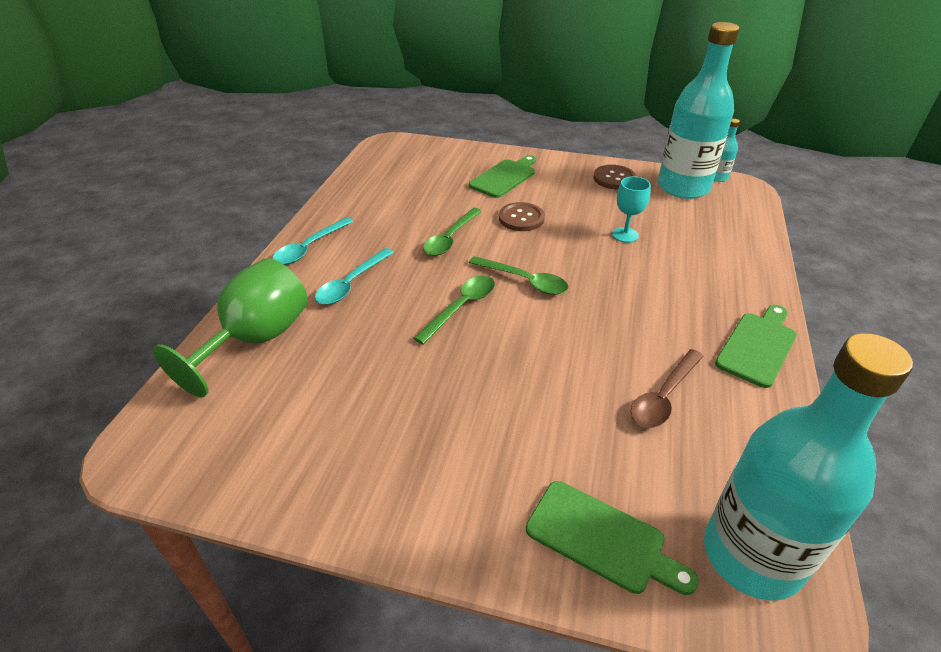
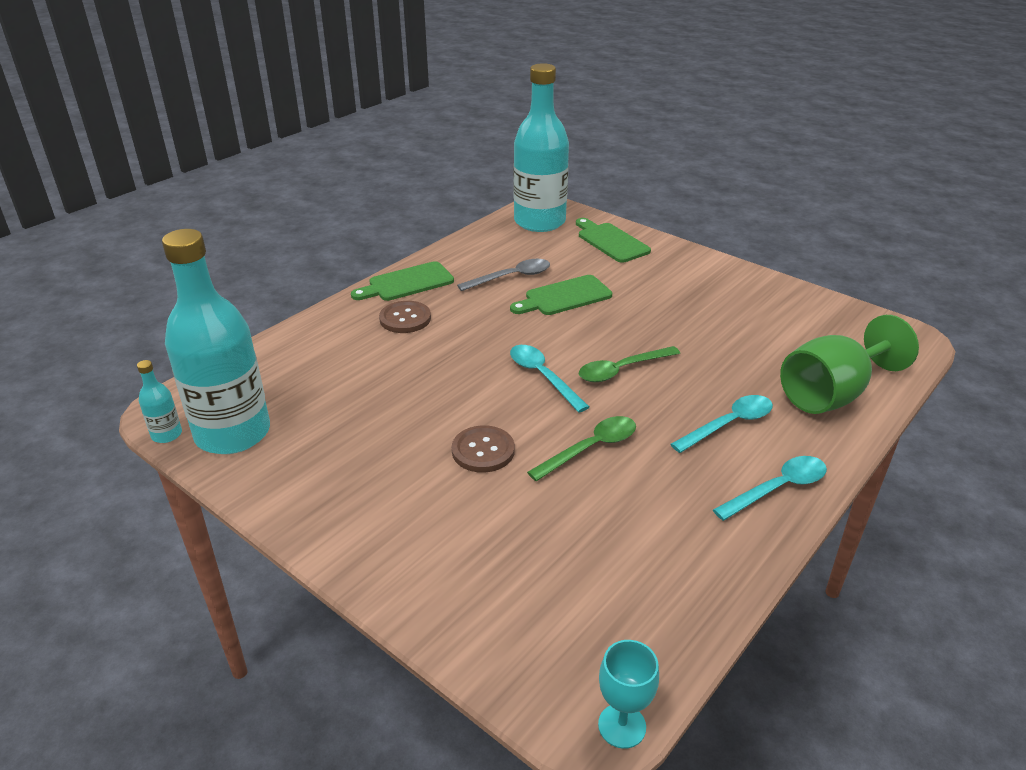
camera: 155 degrees left, 5 degrees down
(504, 177) = (444, 534): green cutting board -> green cutting board (564, 297)
(524, 281) = (543, 376): green spoon -> turquoise spoon
(614, 178) = (295, 477): brown button -> brown button (405, 319)
(625, 235) = (388, 393): turquoise goblet -> turquoise goblet (622, 726)
(663, 396) = (511, 277): brown spoon -> grey spoon

